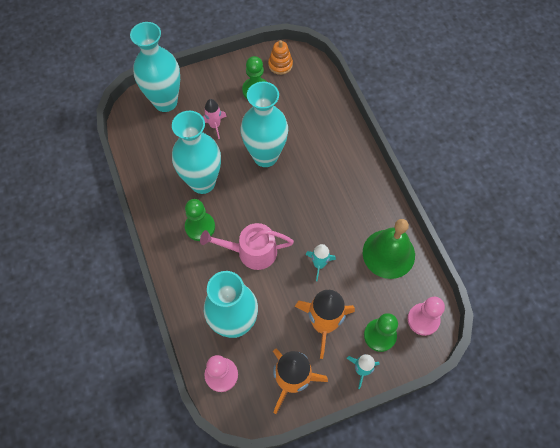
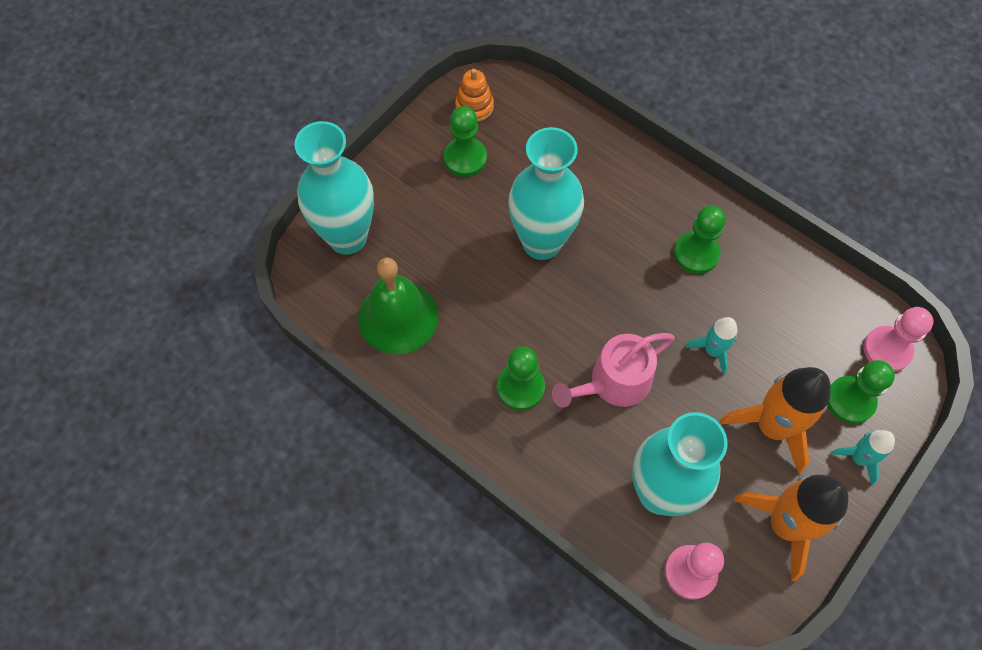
camera: 30 degrees left, 0 degrees up
(202, 182) = (481, 324): turquoise vase -> none
(215, 125) = (442, 235): pink rocket -> none
(348, 206) = (696, 253): none -> green pawn
(388, 253) = (788, 288): green bell -> green bell (398, 317)

